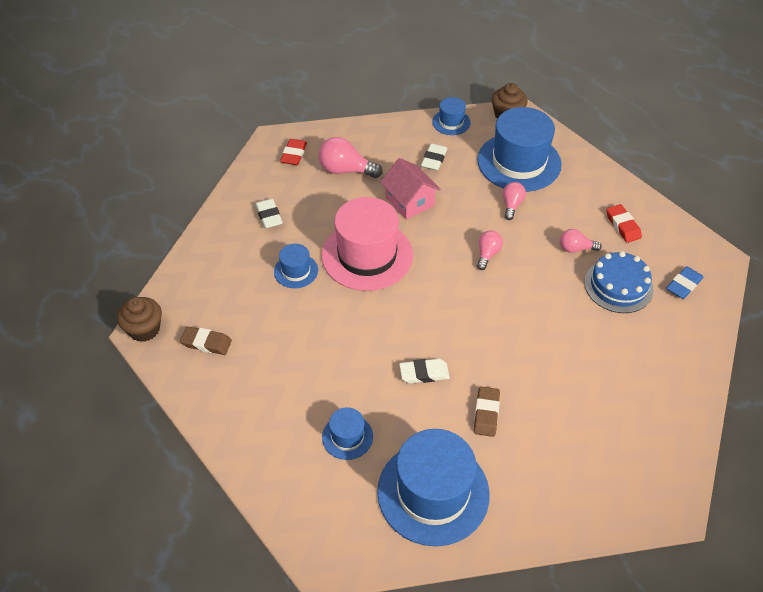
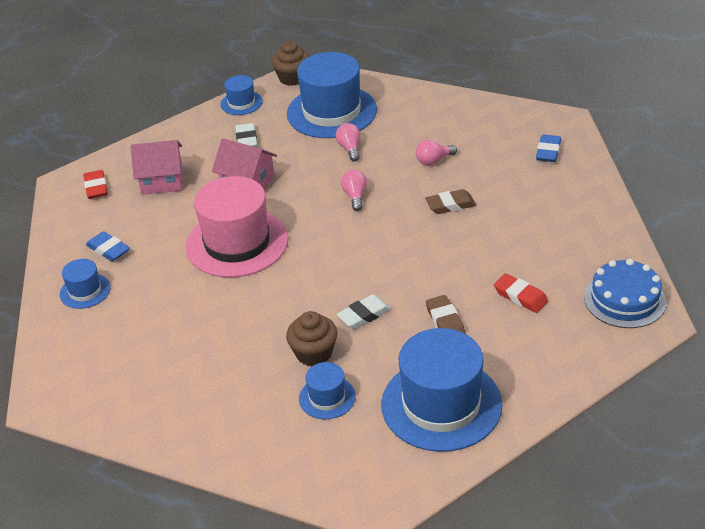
camera: 25 degrees left, 10 degrees down
(144, 329) = (43, 401): brown cupcake -> brown cupcake (314, 353)
(206, 343) = (122, 384): brown eraser -> brown eraser (450, 205)
(269, 216) = (108, 250): white eraser -> blue eraser
(296, 271) = (172, 284): blue hat -> blue hat (85, 291)
(346, 170) = (162, 181): pink light bulb -> pink house
(618, 286) = (492, 174): blue cake -> blue cake (624, 299)
(623, 226) = (463, 127): red eraser -> red eraser (520, 296)

